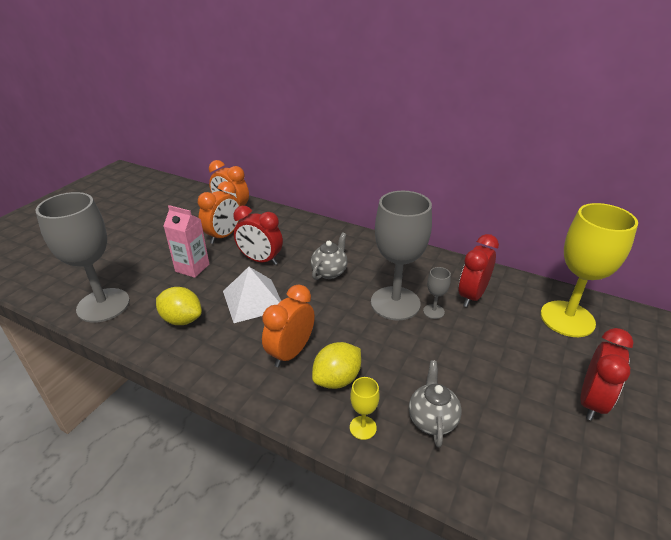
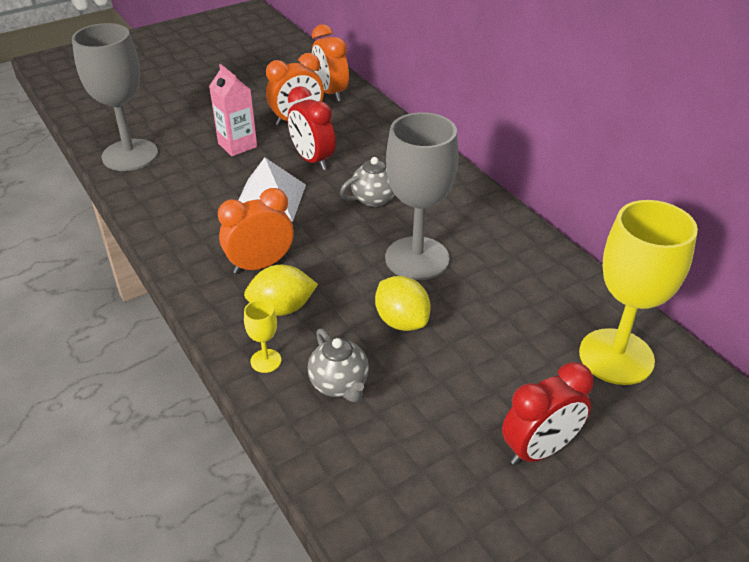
camera: 30 degrees right, 5 degrees up
(182, 319) = (187, 194): yellow lemon -> yellow lemon (401, 321)
(432, 420) = (339, 385): grey teapot -> grey teapot turned 120 degrees clockwise
(433, 311) = (453, 284): grey goblet -> none
(472, 296) = (518, 285): red clock -> none

